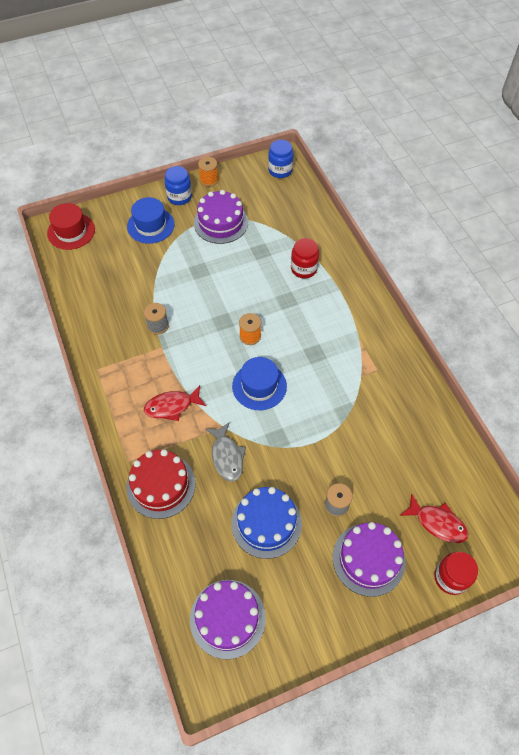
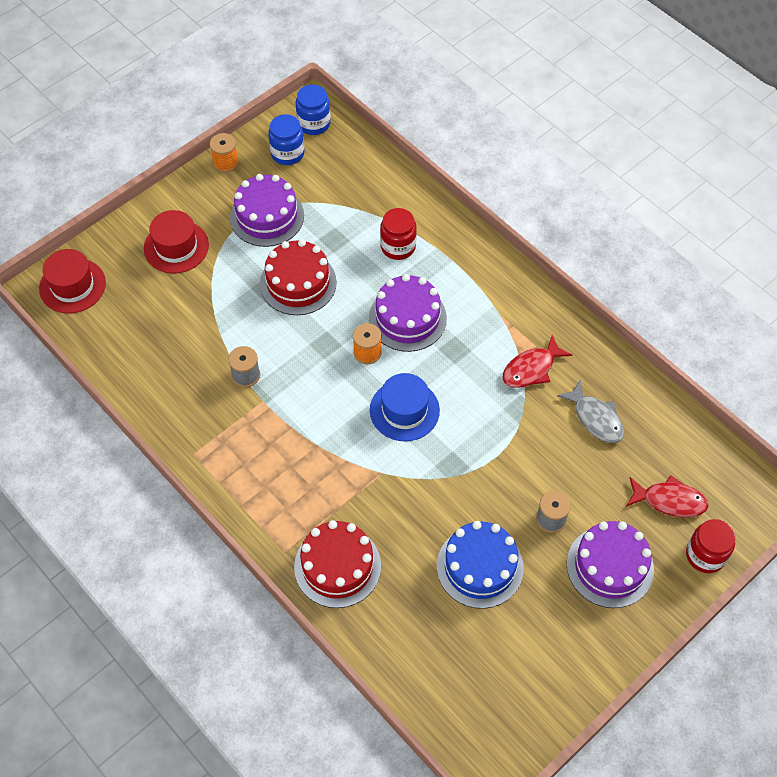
camera: 20 degrees left, 0 degrees up
(150, 225) = (176, 247): blue hat -> red hat
(172, 406) = (308, 469): red fish -> red fish (531, 369)
(179, 197) = (197, 197): blue jar -> blue jar (287, 153)
(222, 273) = (298, 283): none -> red cake
(227, 456) = (401, 506): grey fish -> grey fish (595, 418)
(227, 618) = (480, 686): purple cake -> purple cake (407, 318)

